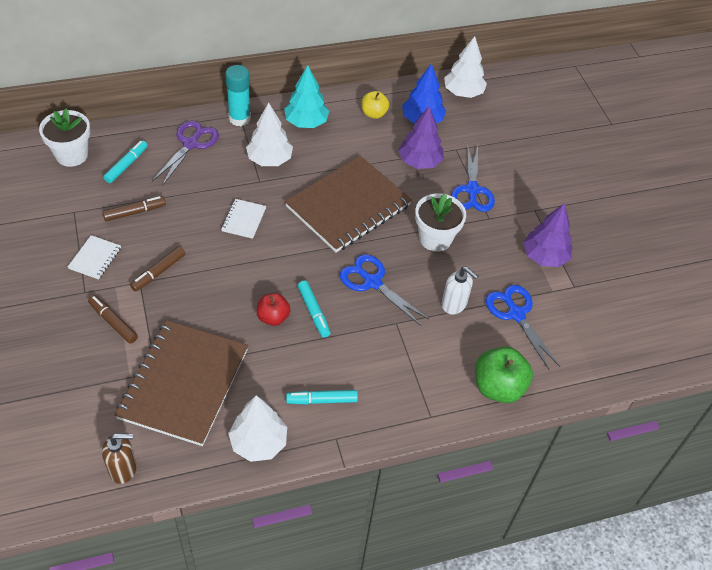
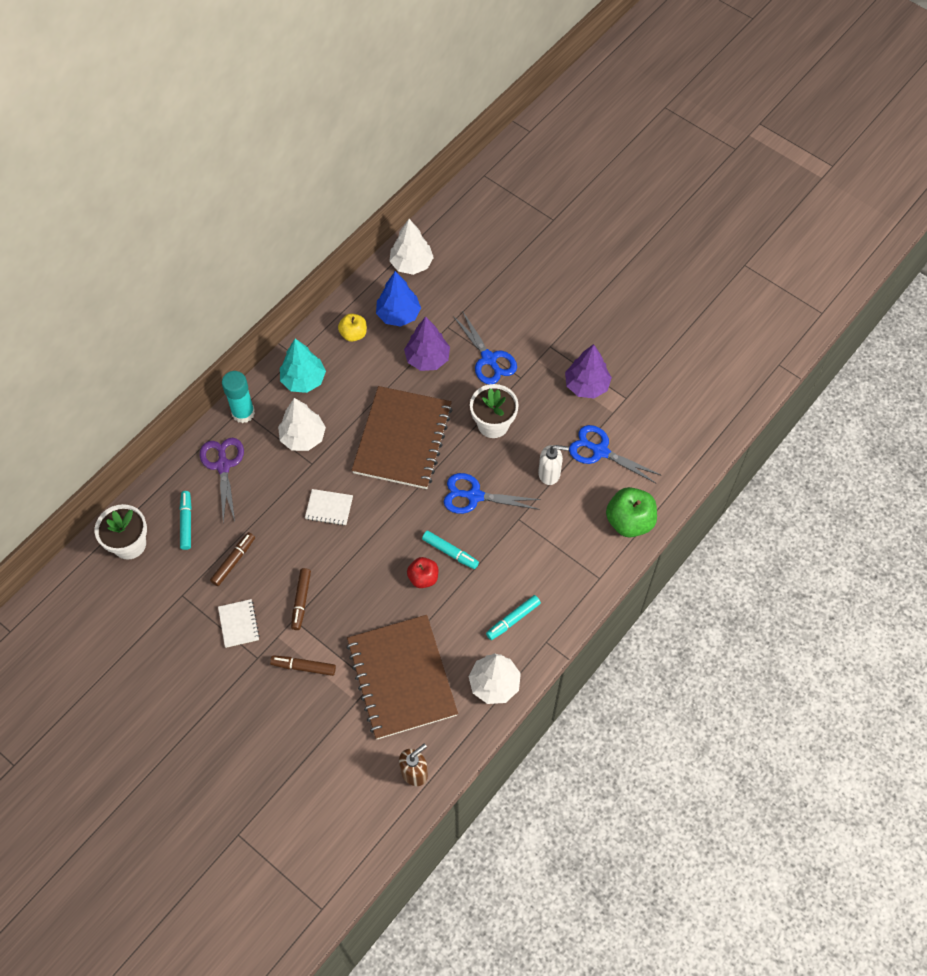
camera: 30 degrees left, 10 degrees up
(243, 219) = (329, 508): white notebook -> white notebook turned 60 degrees counterclockwise

